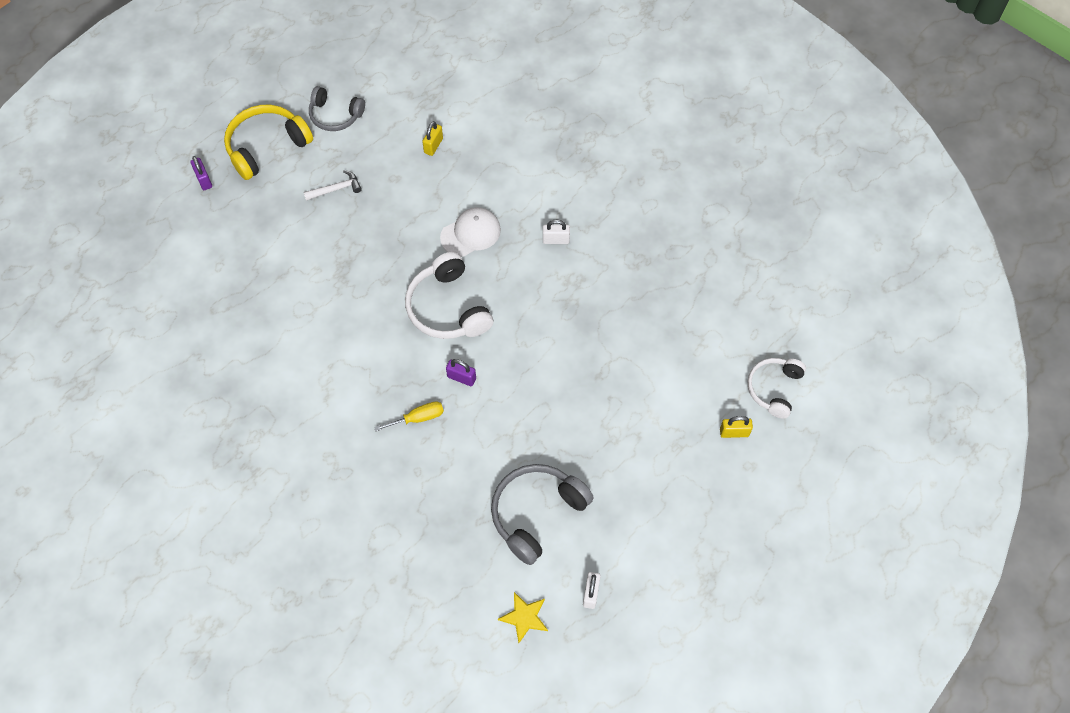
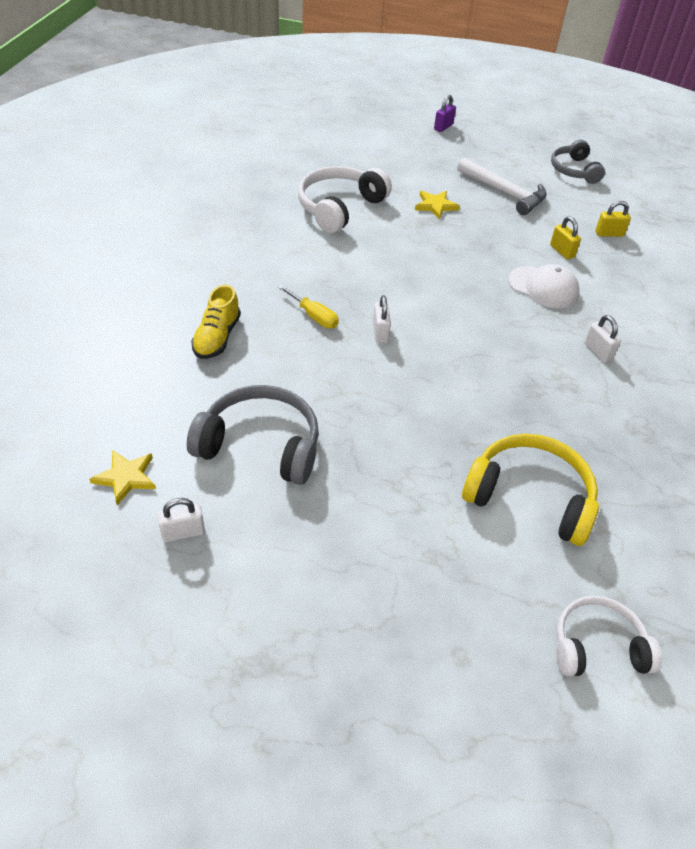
camera: 60 degrees right, 15 degrees down
(266, 146) = (505, 146): yellow headphones -> yellow headphones (530, 497)
(324, 253) = (435, 206): none -> yellow star
(336, 189) = (504, 193): white hammer -> white hammer, size x1.69
(406, 502) = (217, 337): none -> yellow shoe
(447, 308) = (448, 298): white headphones -> white headphones (339, 207)
(461, 378) = (380, 332): purple padlock -> white padlock
(734, 432) = (496, 617): yellow padlock -> yellow padlock (562, 251)

